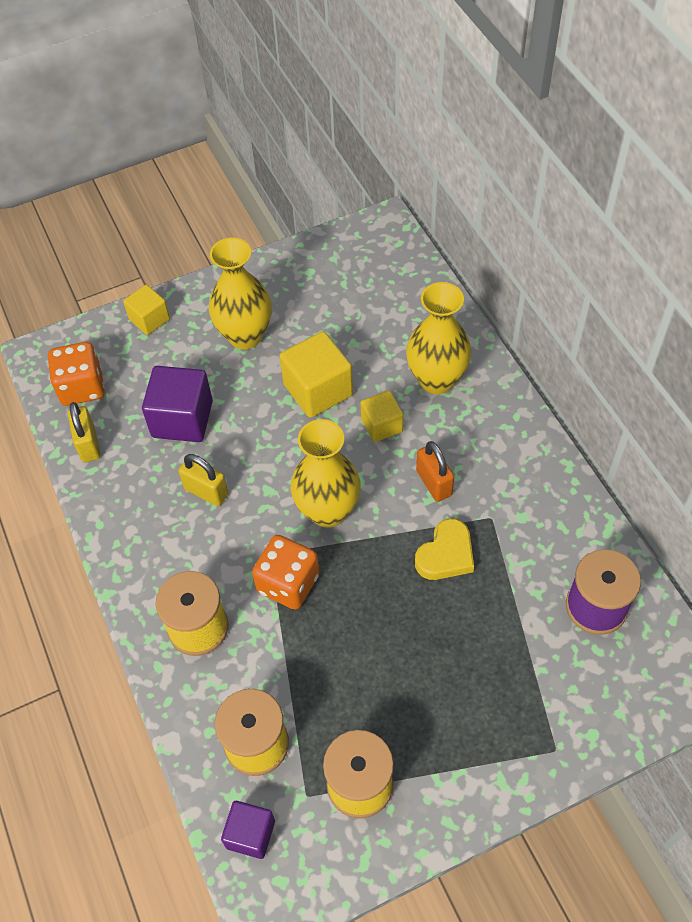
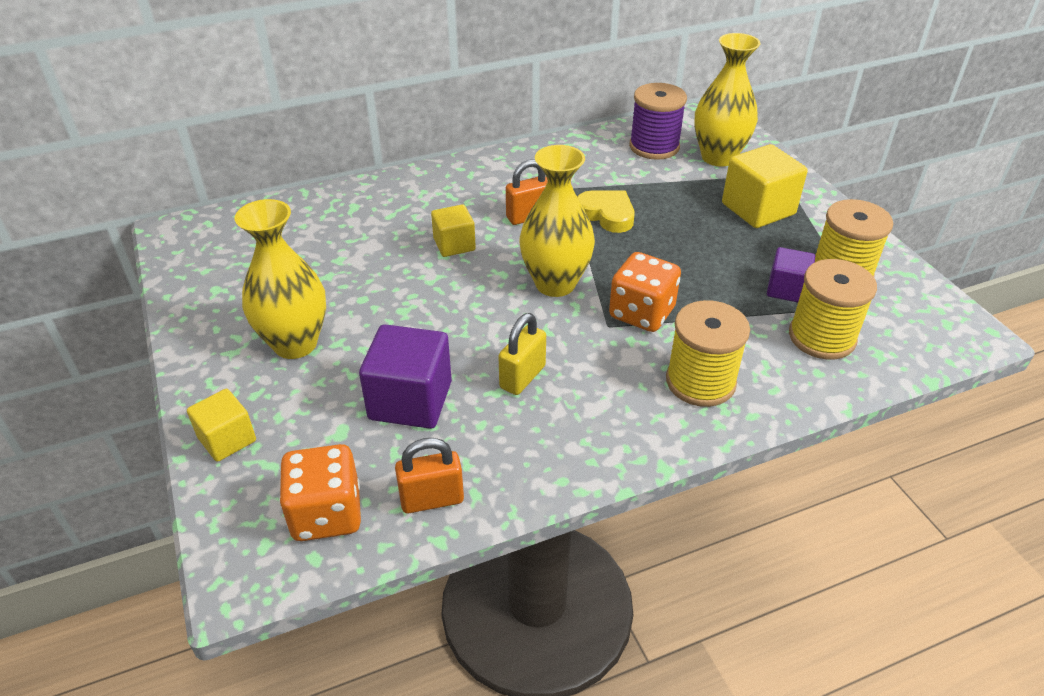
camera: 90 degrees left, 15 degrees down
(88, 444) = (432, 499): yellow padlock -> orange padlock
(250, 834) = (912, 342): purple cube -> purple cube (786, 289)
(318, 390) = (396, 286): yellow cube -> yellow cube (758, 209)
(436, 380) = (406, 208): yellow vase -> yellow vase (718, 157)

